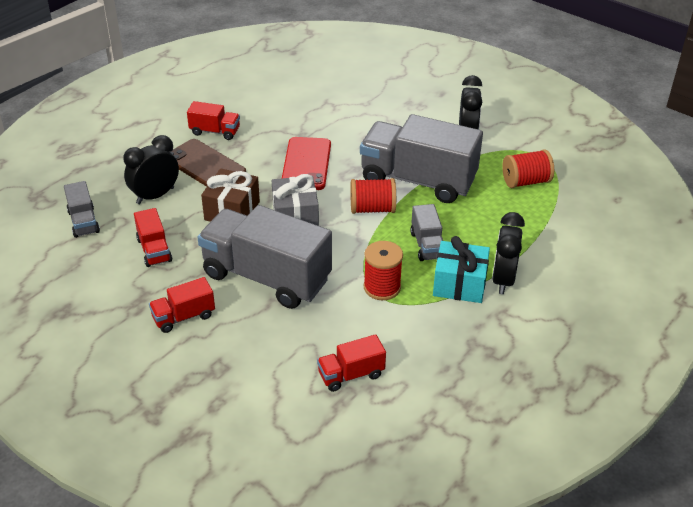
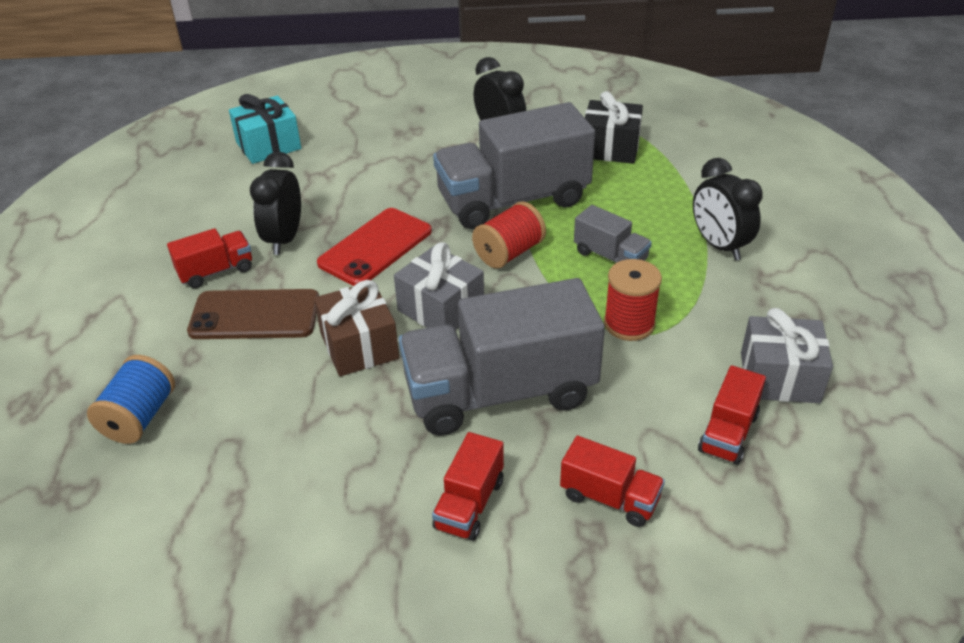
camera: 40 degrees left, 0 degrees up
(83, 222) = (176, 480): grey truck -> none
(101, 184) = (139, 417): none -> blue spool
(154, 250) = (323, 451): red truck -> red truck (609, 498)
(155, 196) = (236, 387): black clock -> black clock (284, 239)
(306, 164) = (375, 247): red phone -> red phone turned 75 degrees clockwise
(423, 369) = (779, 377): none -> grey gift
(459, 284) = (691, 274): turquoise gift -> turquoise gift (268, 145)
(526, 181) = (610, 148): red spool -> black gift

